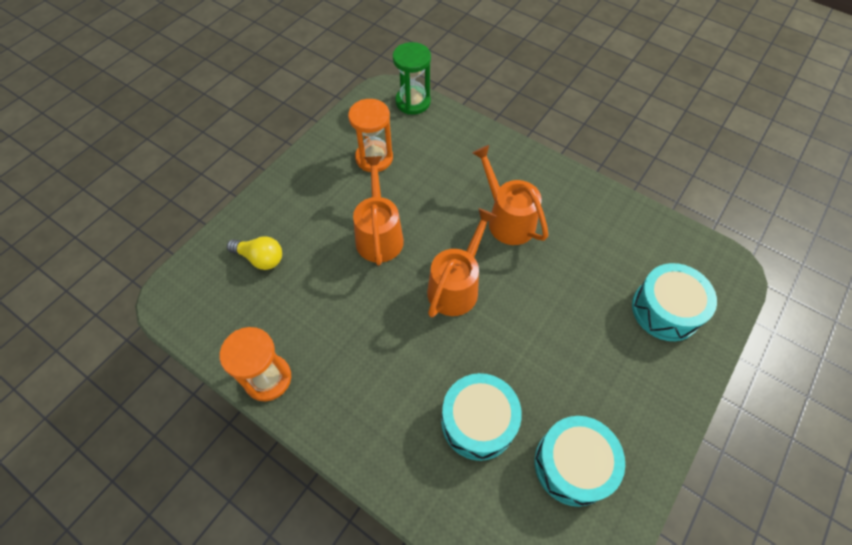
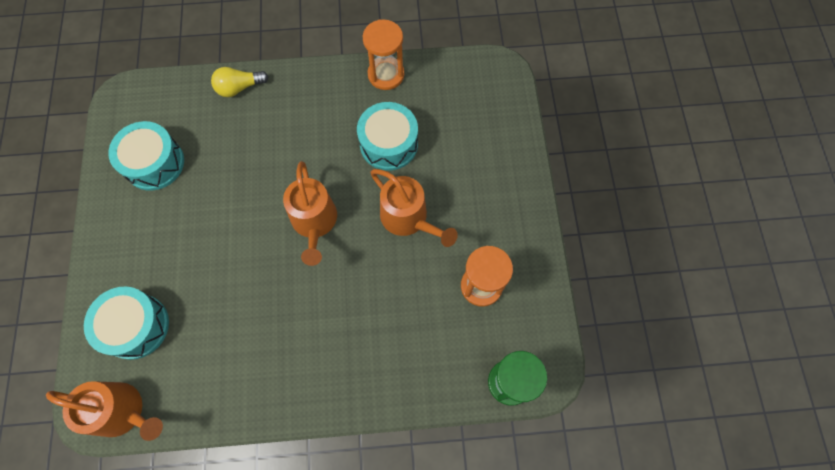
camera: 140 degrees right, 10 degrees up
(260, 258) = (474, 136): yellow light bulb -> yellow light bulb (239, 88)
(478, 422) = (232, 145): turquoise drum -> turquoise drum (388, 144)
(507, 219) = (317, 314): orange watering can -> orange watering can (124, 411)

